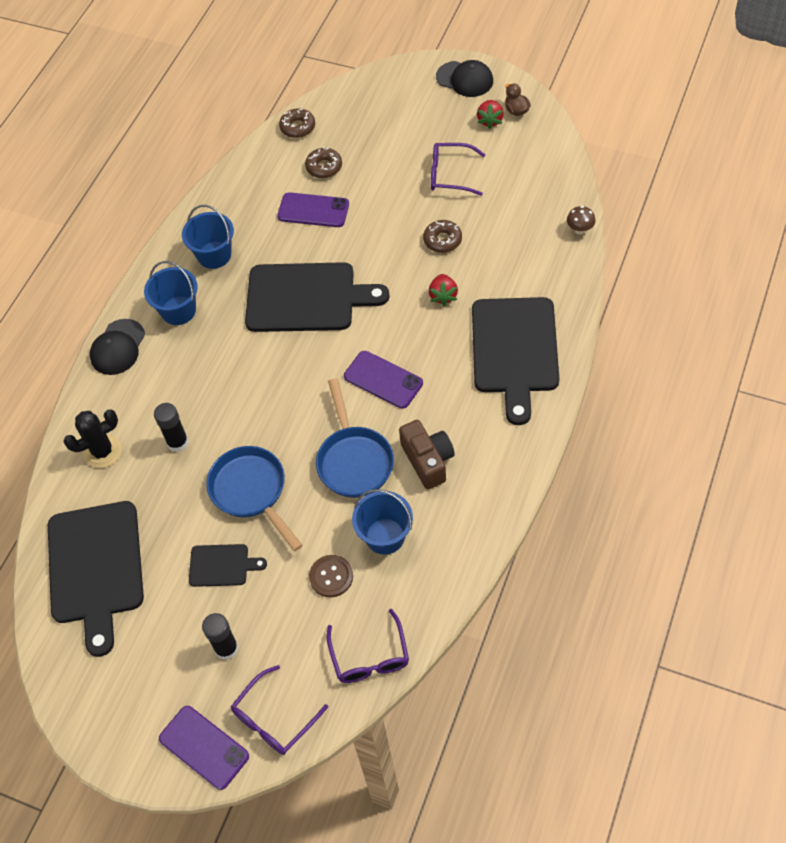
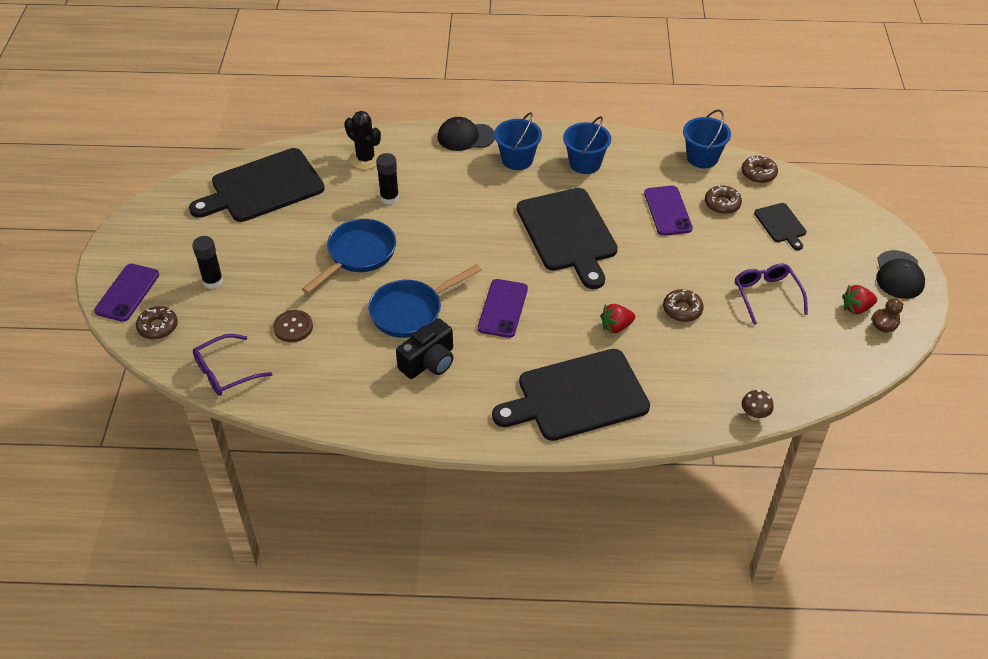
camera: 65 degrees right, 10 degrees down
(222, 565) = (285, 257): black cutting board -> black cutting board (781, 225)
(274, 719) = (158, 327): purple glasses -> brown donut
(385, 536) = (342, 352): blue bucket -> blue bucket (702, 158)
(428, 460) = (429, 362): brown camera -> black camera

